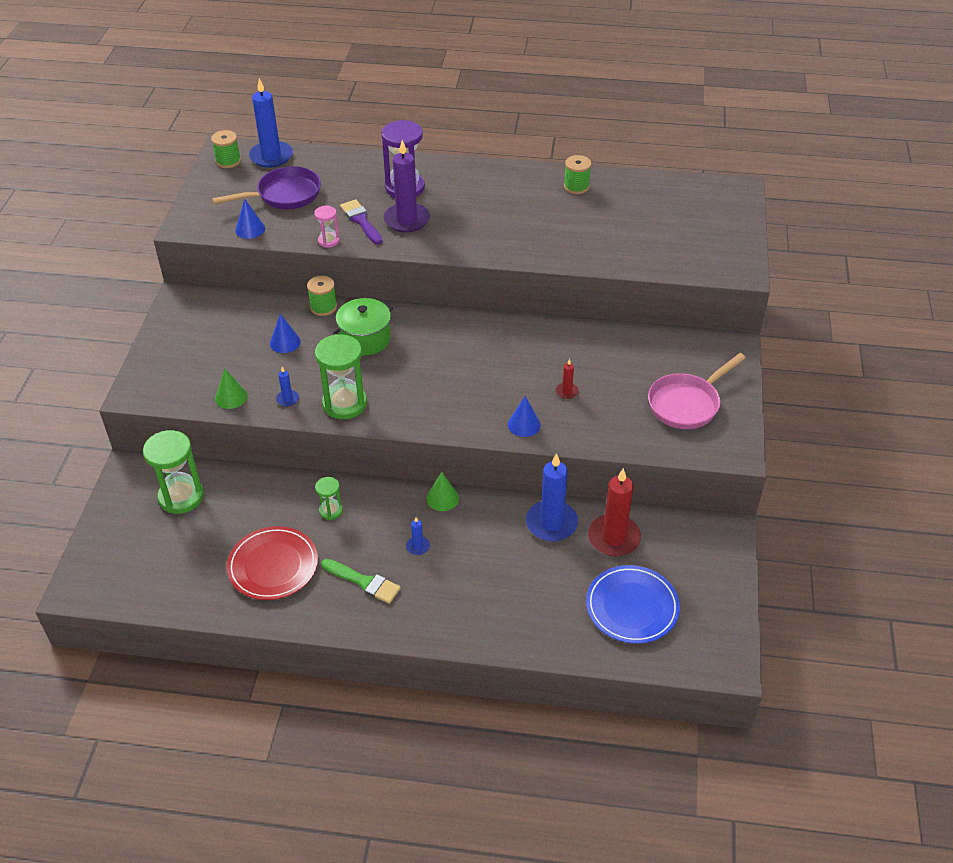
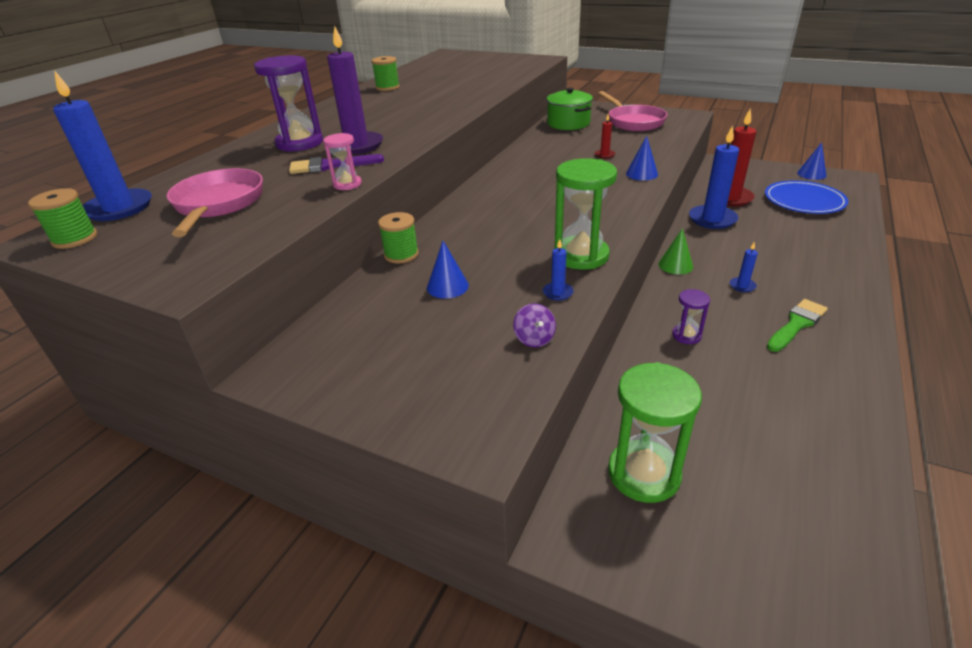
camera: 70 degrees left, 10 degrees down
(231, 397) = (534, 338): green cone -> purple spinning top
(250, 229) = (261, 231): blue cone -> blue cone (811, 174)
(273, 565) = (779, 390): red plate -> none
(284, 195) = (218, 204): purple pan -> pink pan
(331, 510) = (686, 335): green hourglass -> purple hourglass
(365, 339) = (477, 234): green pot -> green pot (568, 123)

